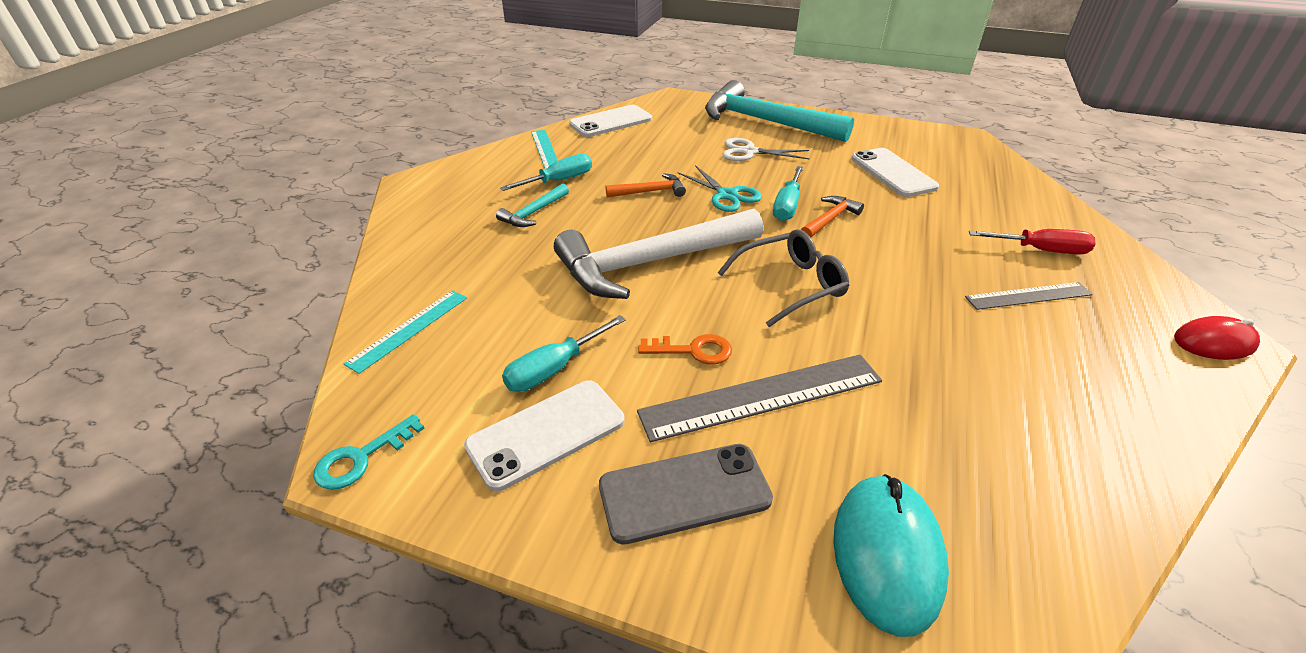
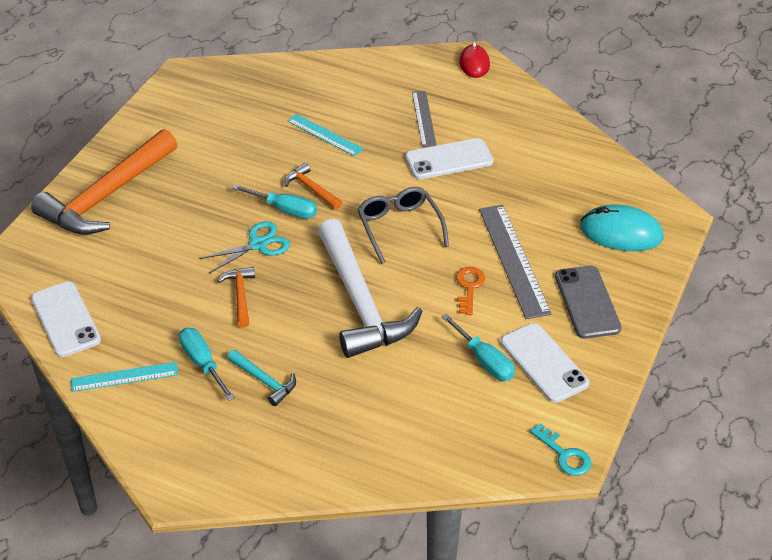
camera: 85 degrees left, 5 degrees up
(409, 329) = (435, 451): turquoise ruler -> turquoise ruler (325, 135)
(749, 152) = (175, 218): white scissors -> none
(765, 122) = (107, 196): turquoise hammer -> orange hammer
(892, 173) = (240, 135): white phone -> white phone (449, 159)
(1040, 250) = (371, 94): red screwdriver -> none

